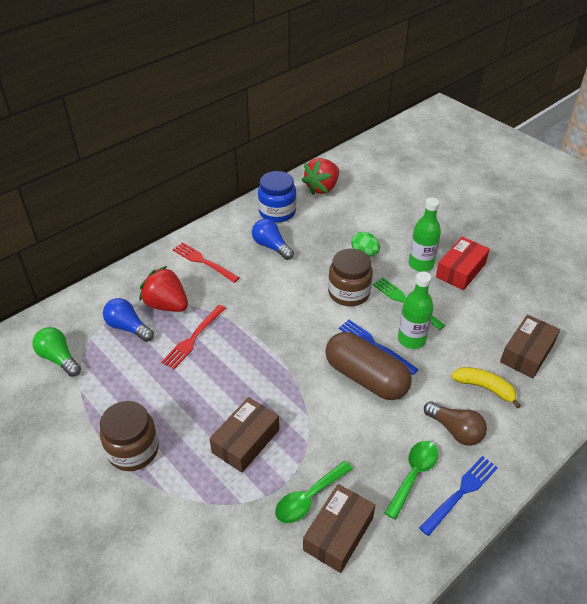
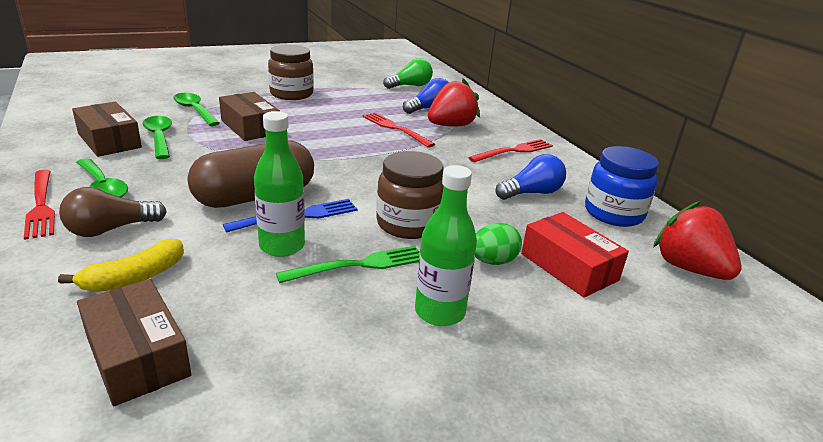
camera: 105 degrees right, 15 degrees down
(227, 512) = (194, 110): none -> green spoon
(460, 270) = (399, 358): red box -> red box (569, 267)
(461, 492) = (41, 206): blue fork -> red fork

